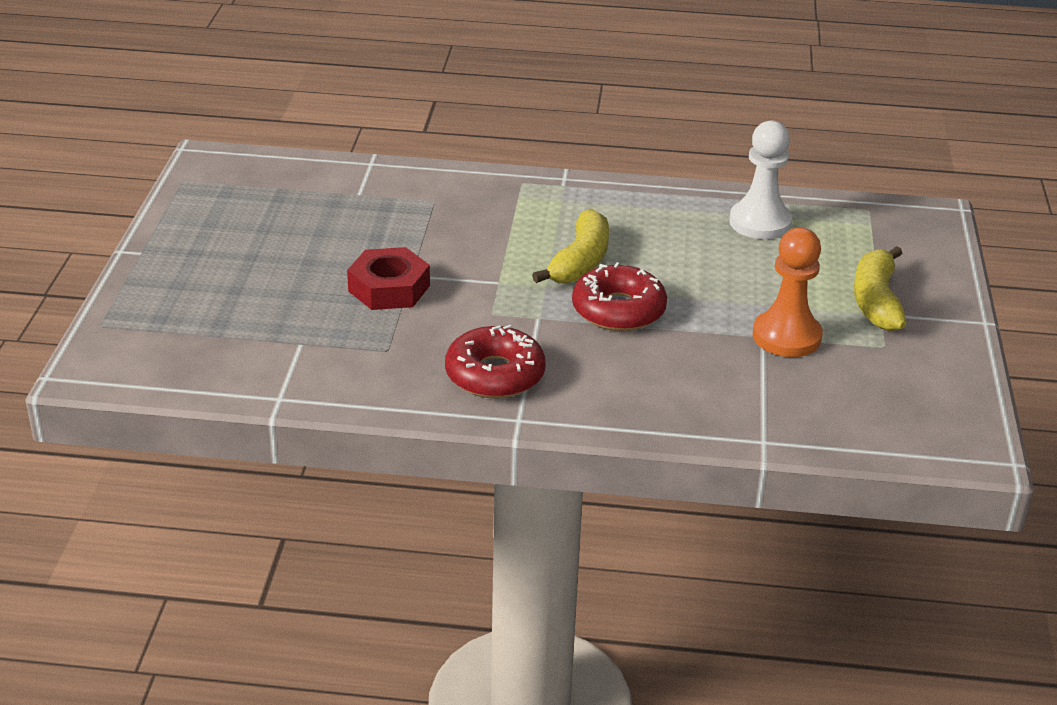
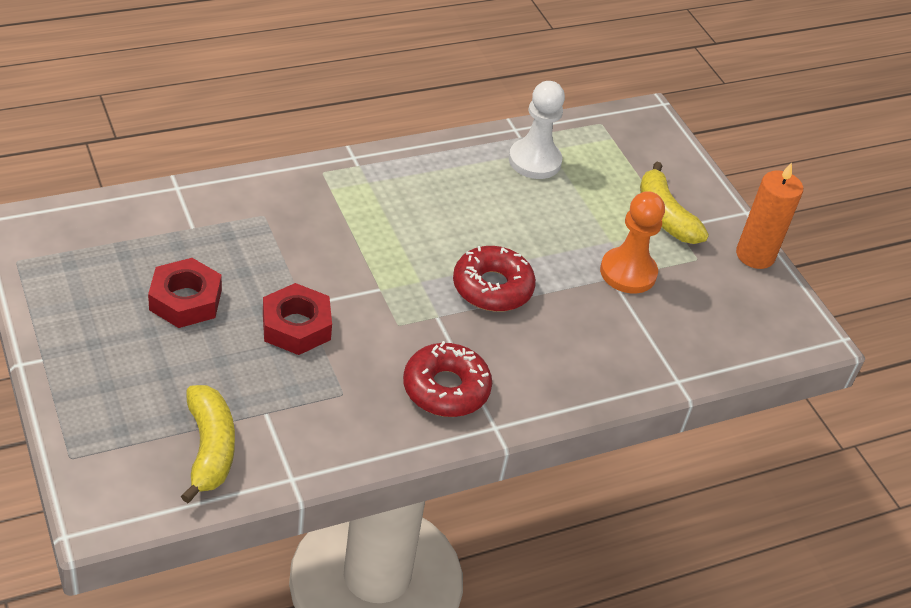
camera: 35 degrees left, 10 degrees up
(303, 243) = (185, 300): none -> red nut
(580, 262) = (429, 246): yellow banana -> yellow banana (210, 449)
(962, 361) = (755, 255): none -> orange candle

